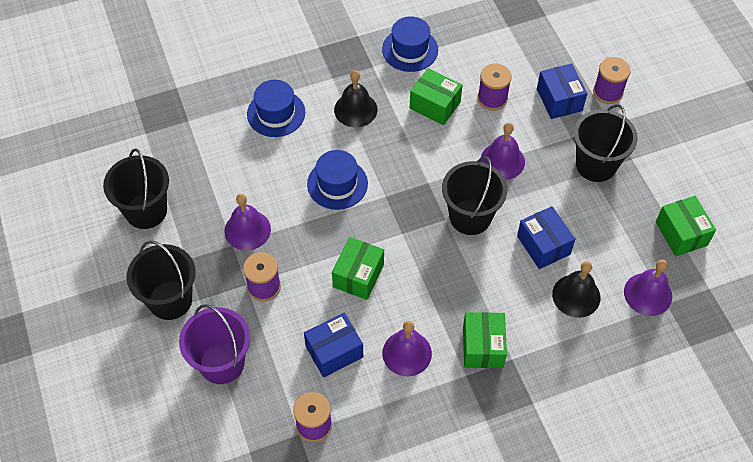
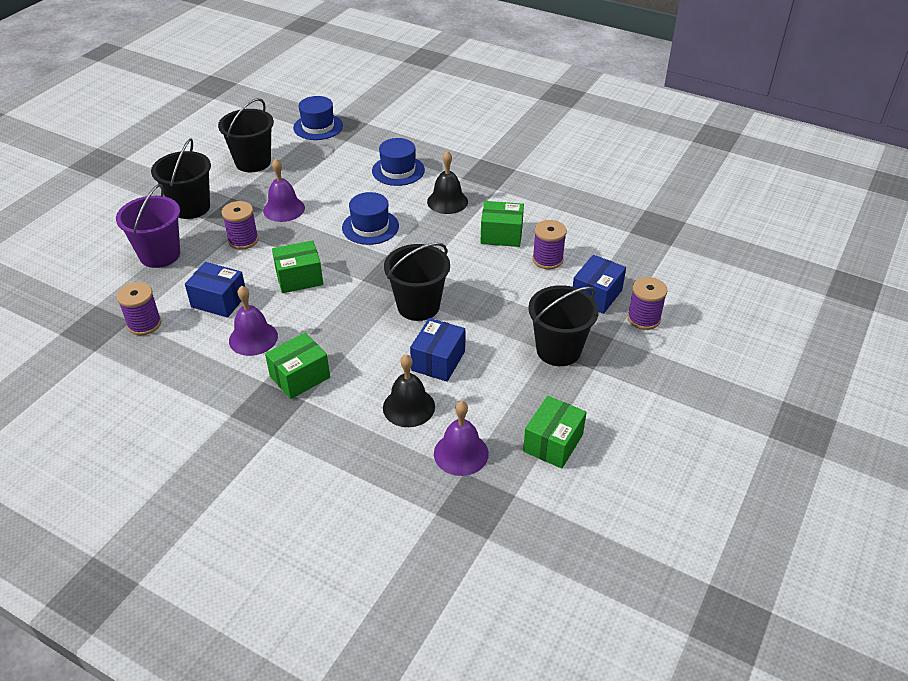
camera: 50 degrees right, 15 degrees down
(410, 50) = (536, 197): blue hat -> blue hat (318, 127)
(435, 105) = (501, 235): green box -> green box turned 75 degrees counterclockwise
(502, 161) = (494, 295): purple bell -> none

